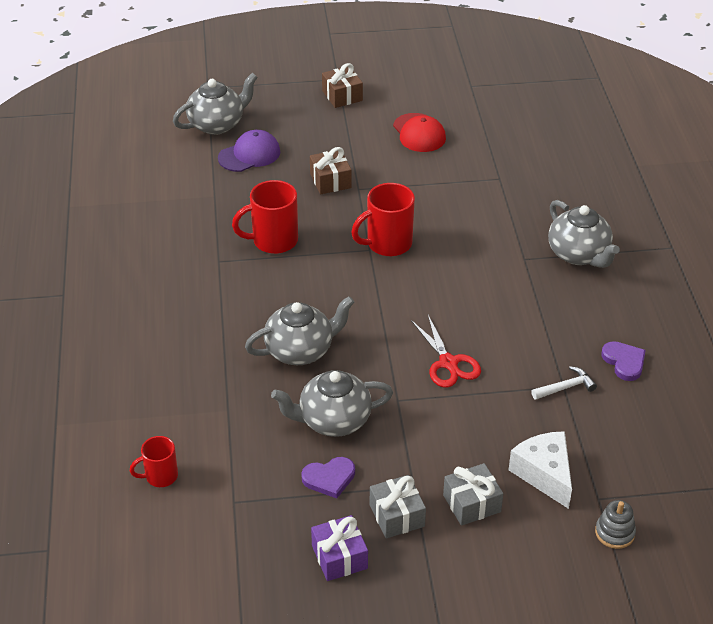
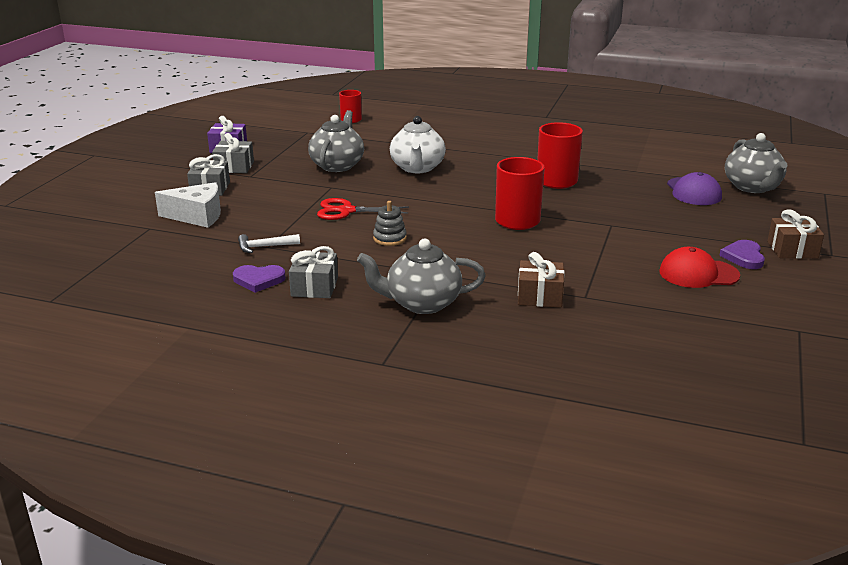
camera: 115 degrees right, 15 degrees down
(300, 350) = (417, 168): grey teapot -> white teapot
(329, 478) = (290, 156): purple heart -> purple heart (743, 257)
(330, 181) = (631, 216): brown gift -> brown gift (539, 296)
(565, 387) = (264, 247): white hammer -> white hammer turned 75 degrees clockwise
(605, 323) = (314, 287): none -> grey gift
(614, 533) = (115, 225): grey stacking toy -> grey stacking toy (390, 238)

